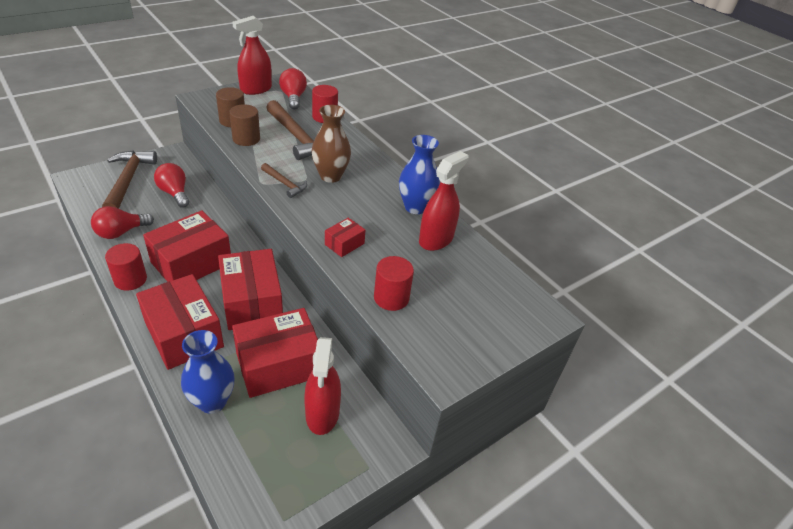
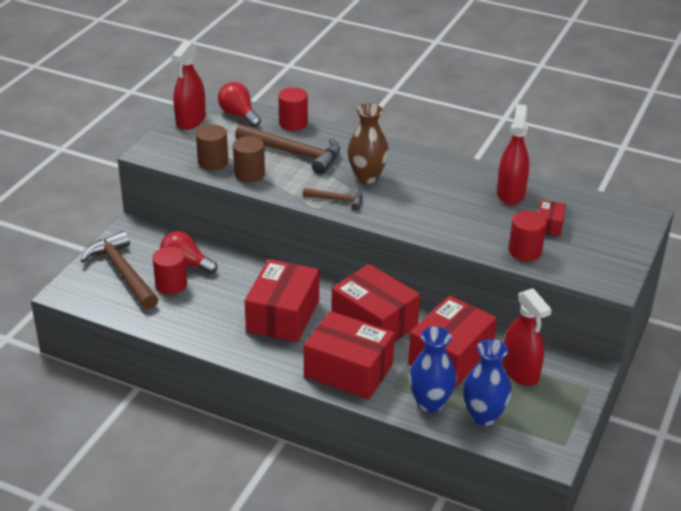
camera: 25 degrees left, 5 degrees down
(121, 232) = (183, 320): red light bulb -> none
(130, 279) = (247, 352): red cylinder -> red cylinder (171, 284)
(344, 244) = (445, 227): red box -> red box (549, 225)
(415, 207) = (467, 174): blue vase -> blue vase (484, 416)

